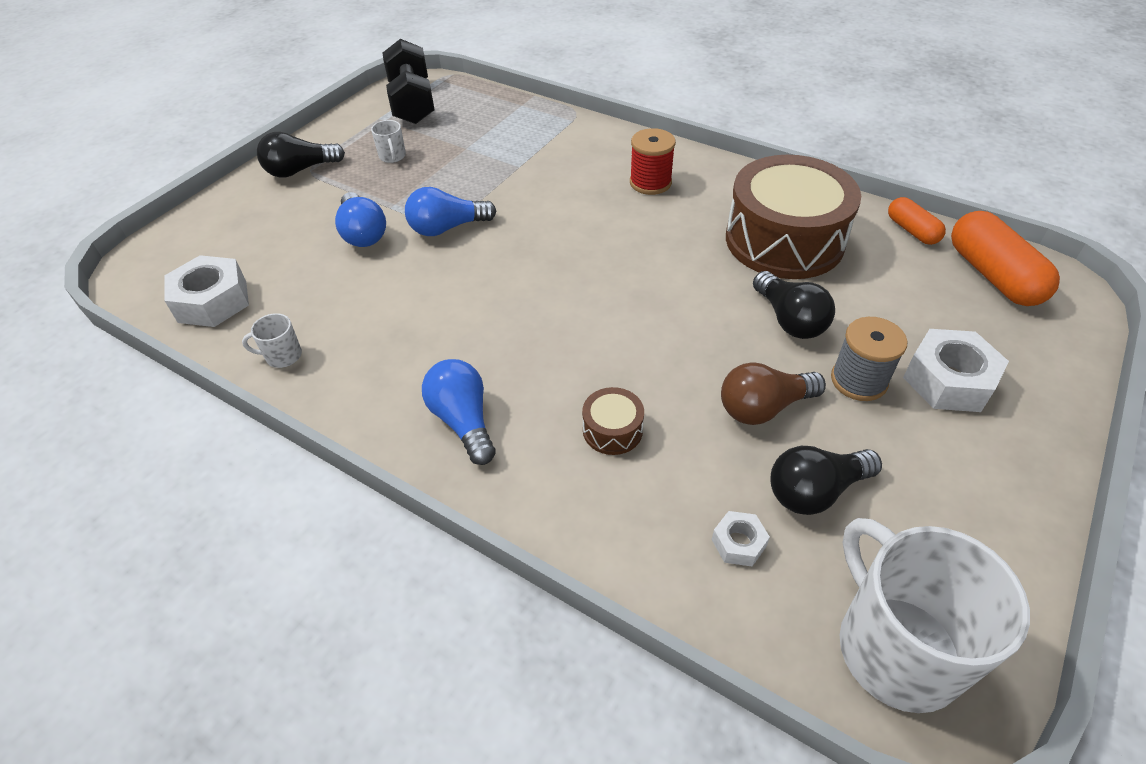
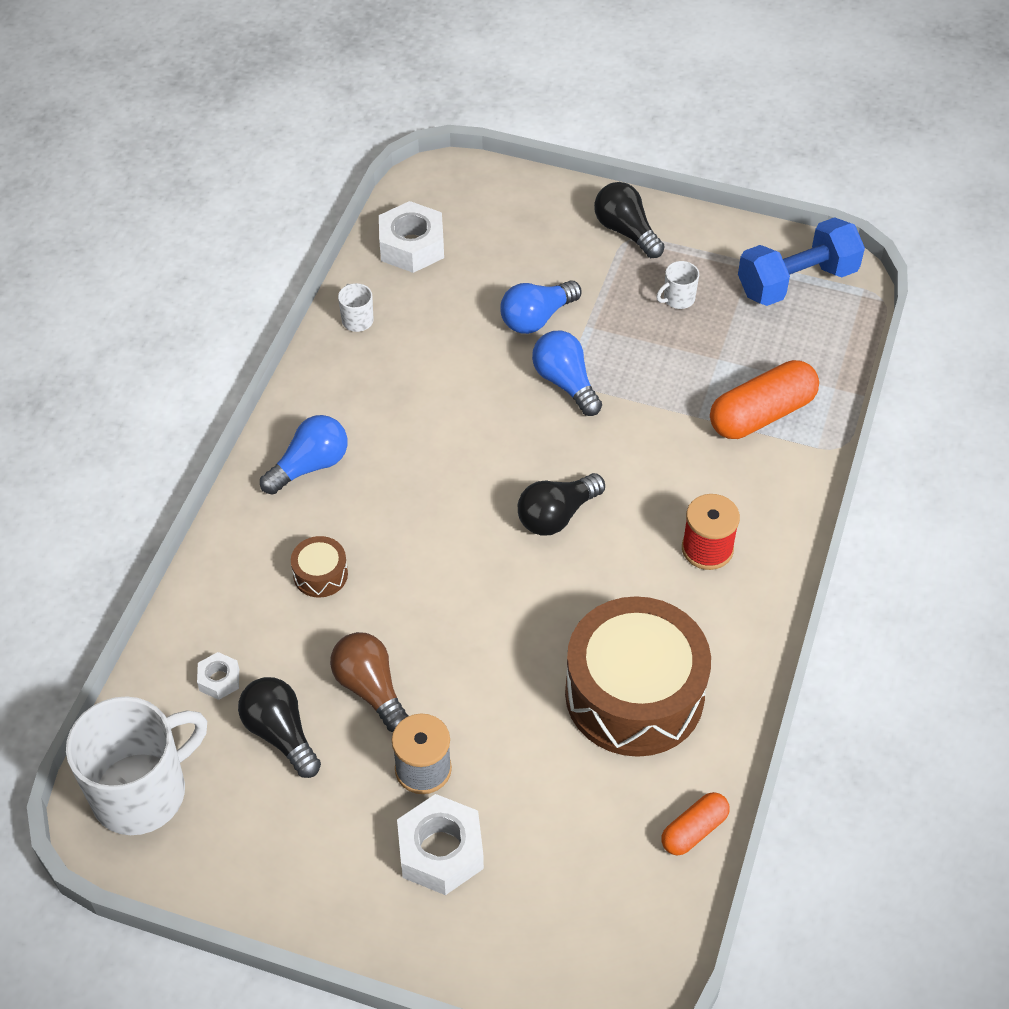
camera: 75 degrees right, 5 degrees up
(412, 103) = (796, 281): black dumbbell -> blue dumbbell
(789, 320) = (498, 705): black light bulb -> black light bulb (557, 515)
(993, 275) = (629, 914): orange capsule -> orange capsule (762, 414)

